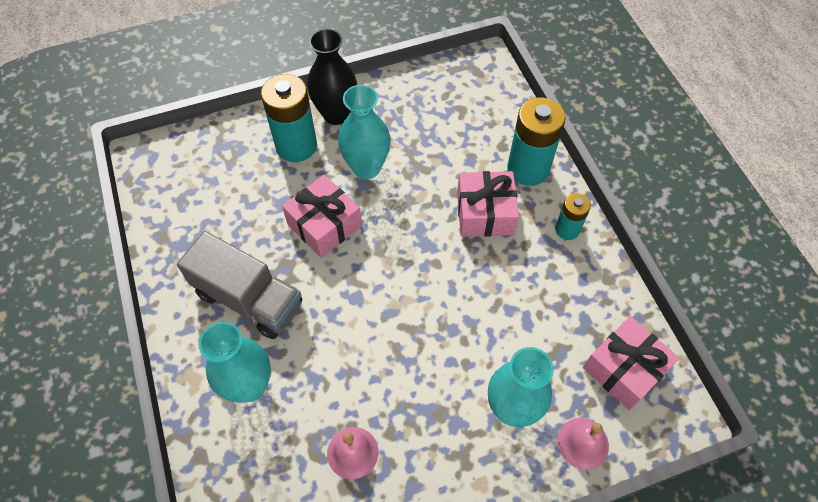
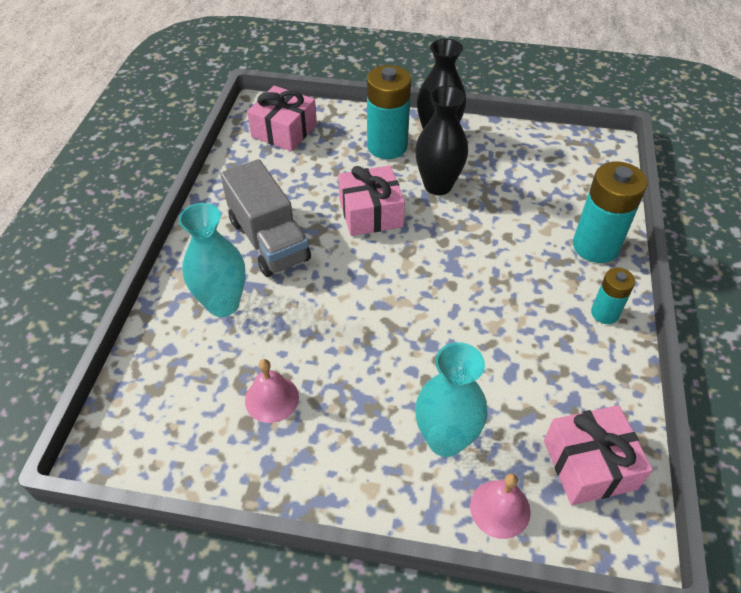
camera: 30 degrees right, 10 degrees down
(366, 168) = (438, 185): turquoise vase -> black vase
(485, 213) = (527, 265): pink gift -> pink gift (284, 131)

